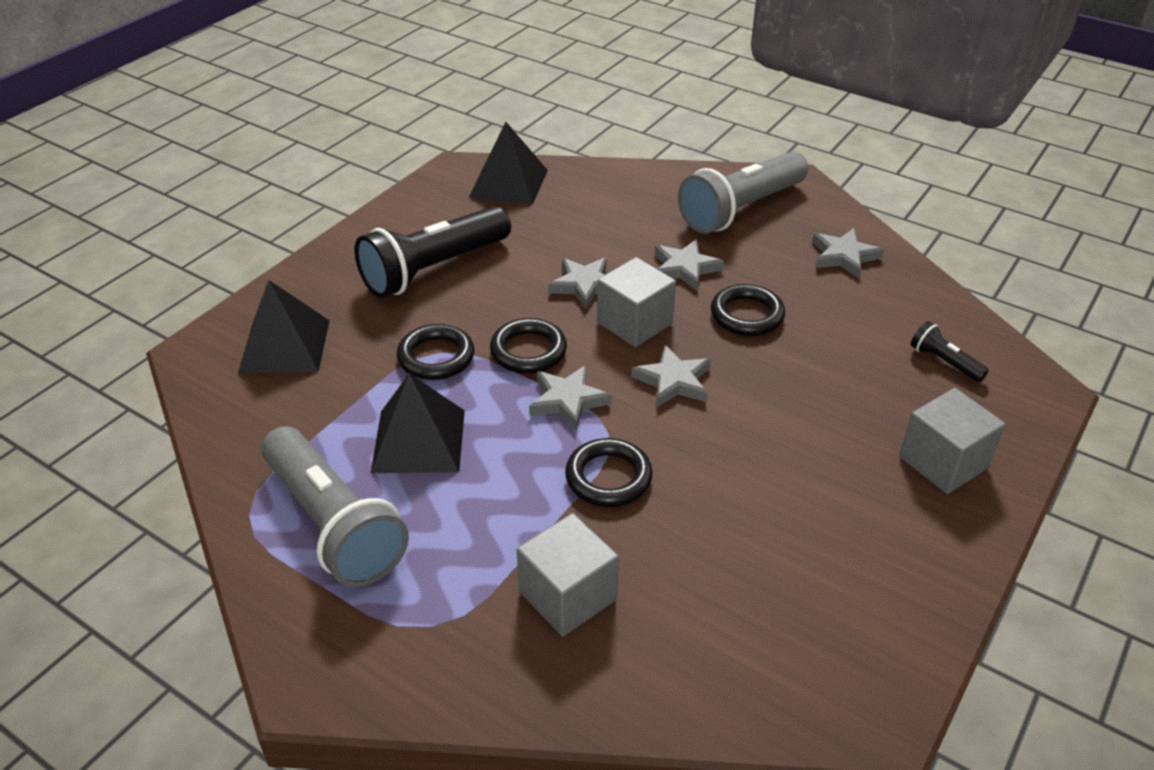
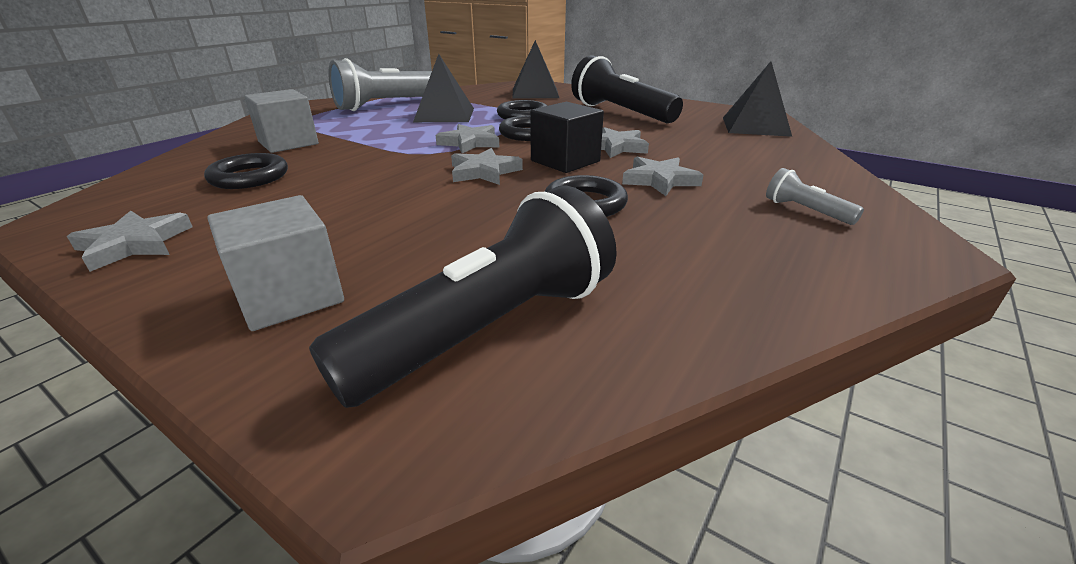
camera: 90 degrees right, 10 degrees down
(608, 477) = (383, 152): black ring -> black ring (249, 177)
(634, 323) = (565, 161): grey cube -> black cube
(741, 209) = (805, 211): grey flashlight -> grey flashlight, size x0.44
(843, 256) = (741, 271): grey star -> grey star (134, 244)
(944, 362) = (488, 328): black flashlight -> black flashlight, size x2.28

